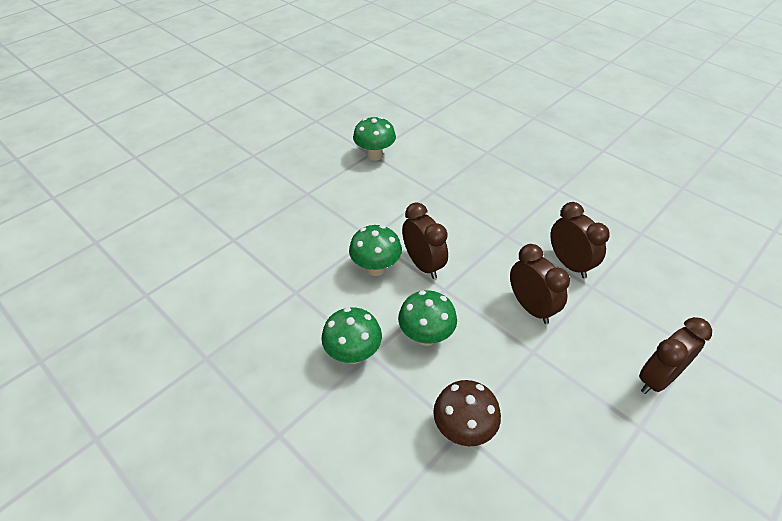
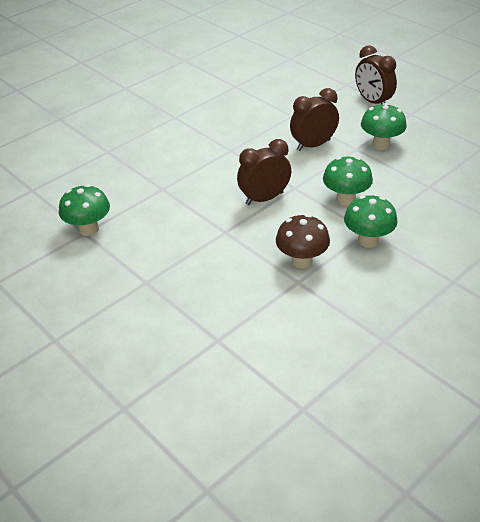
camera: 85 degrees left, 5 degrees down
(376, 268) = (267, 228): green mushroom -> green mushroom (381, 144)
(463, 429) = (427, 185): brown mushroom -> brown mushroom (302, 261)
(569, 264) = (267, 122): brown clock -> none

